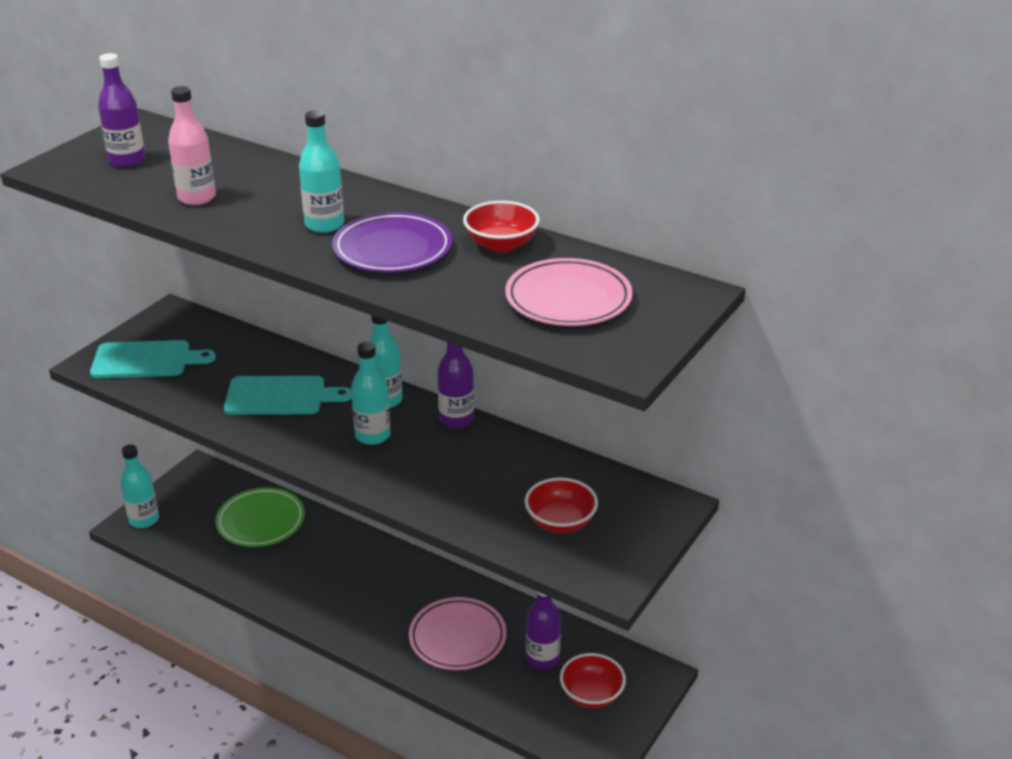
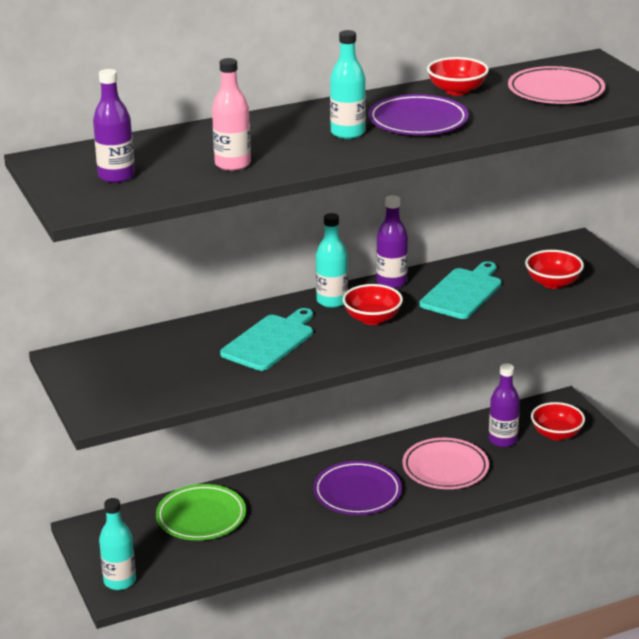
camera: 55 degrees left, 5 degrees down
(146, 360) = (130, 387): turquoise cutting board -> turquoise cutting board (463, 292)
(369, 597) = (357, 493): none -> purple plate
(372, 435) = (372, 319): turquoise bottle -> red bowl

